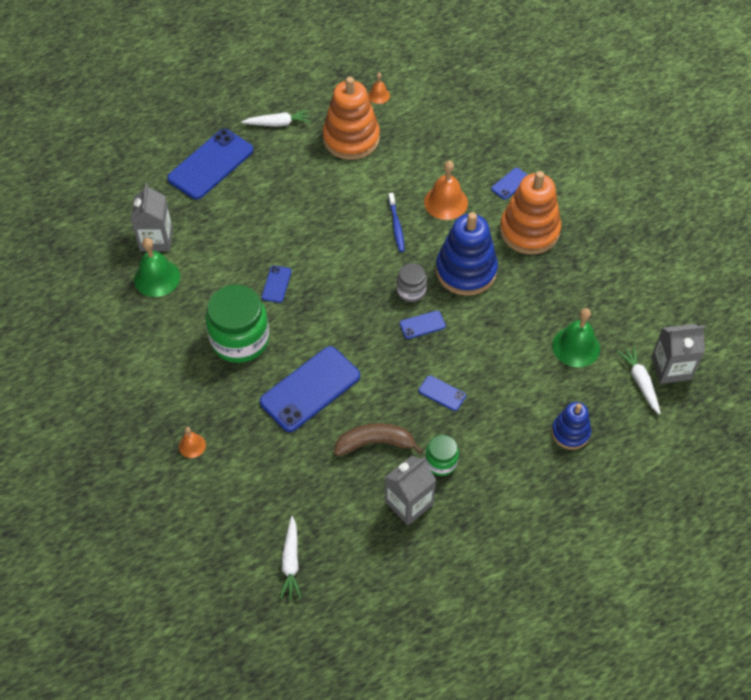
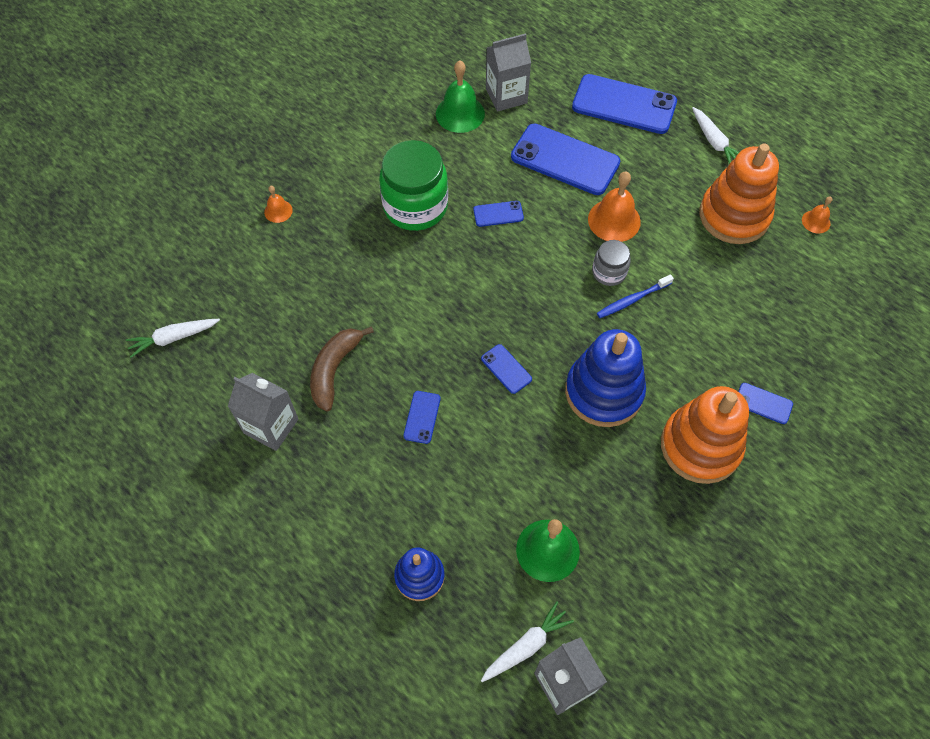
camera: 70 degrees right, 5 degrees up
(310, 389) = (379, 288): blue phone -> blue phone (565, 160)
(375, 443) = (334, 370): brown banana -> brown banana turned 135 degrees counterclockwise
(411, 291) = (548, 343): grey jar -> grey jar (609, 272)
(441, 462) = (332, 443): green jar -> none
(446, 202) = (694, 340): orange bell -> orange bell (614, 220)

